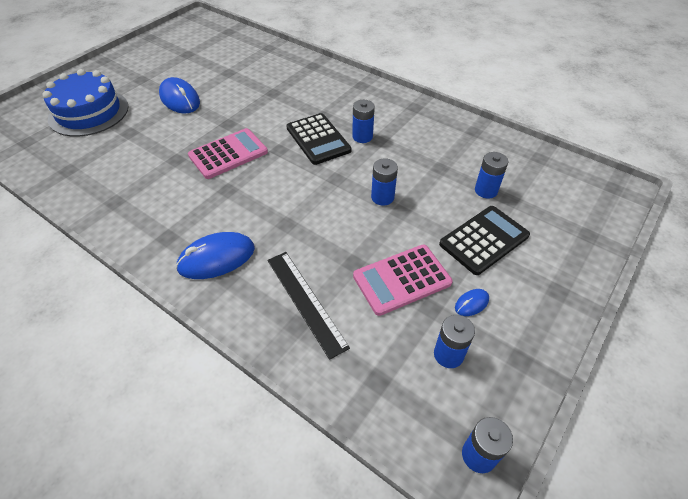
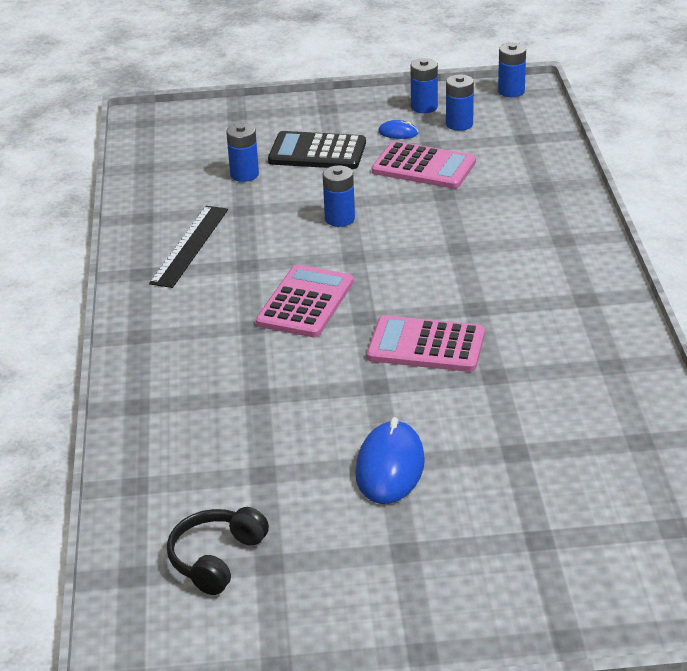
camera: 130 degrees left, 15 degrees down
(89, 112) = (543, 528): blue cake -> none
(207, 46) = (216, 558): none -> black headphones
(216, 258) = (556, 257): blue mouse -> none
(306, 301) = (517, 194): black ruler -> black ruler (190, 246)
(318, 139) = (305, 303): black calculator -> pink calculator
(362, 137) = (256, 277): blue battery -> blue battery (424, 107)

